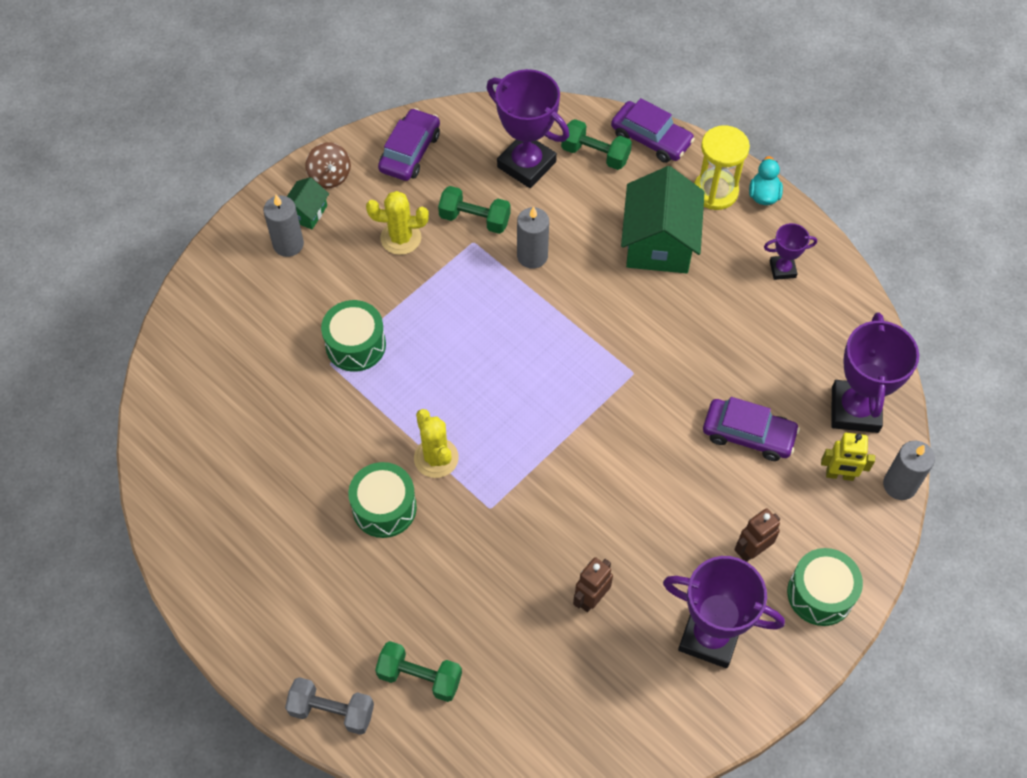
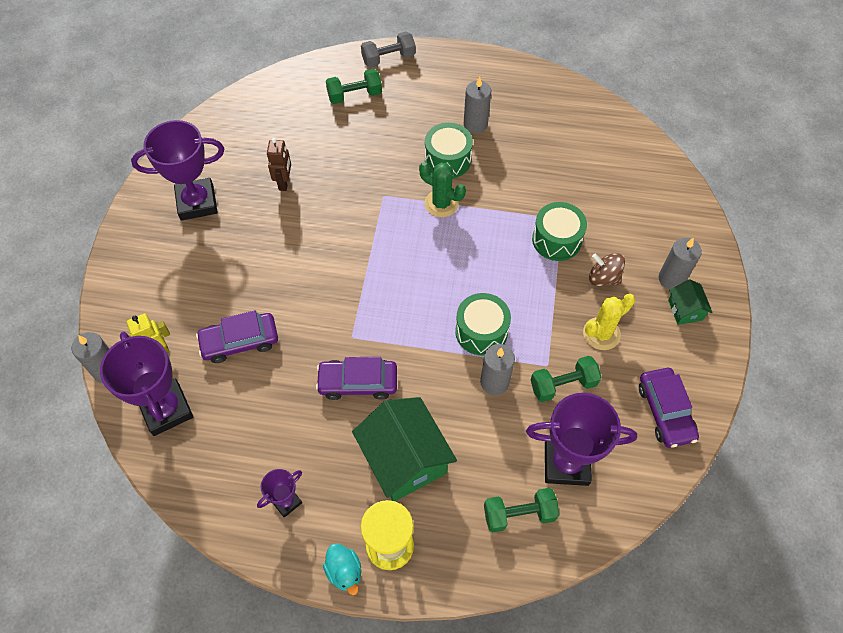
camera: 145 degrees right, 0 degrees up
(313, 535) = (475, 124): none -> grey candle
(330, 176) = (700, 349): brown spinning top -> brown spinning top (603, 278)
(436, 458) = (441, 203): yellow cactus -> green cactus
(651, 138) = (484, 567): purple car -> purple car (358, 383)
(752, 550) = (196, 266): brown robot -> none
(820, 594) = (136, 265): green drum -> green drum (481, 331)

